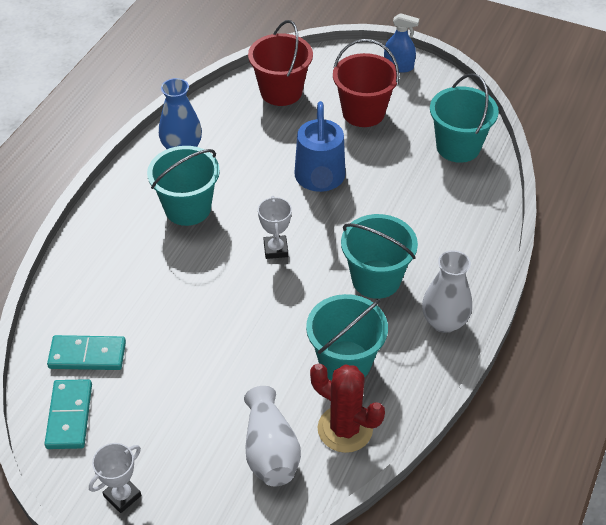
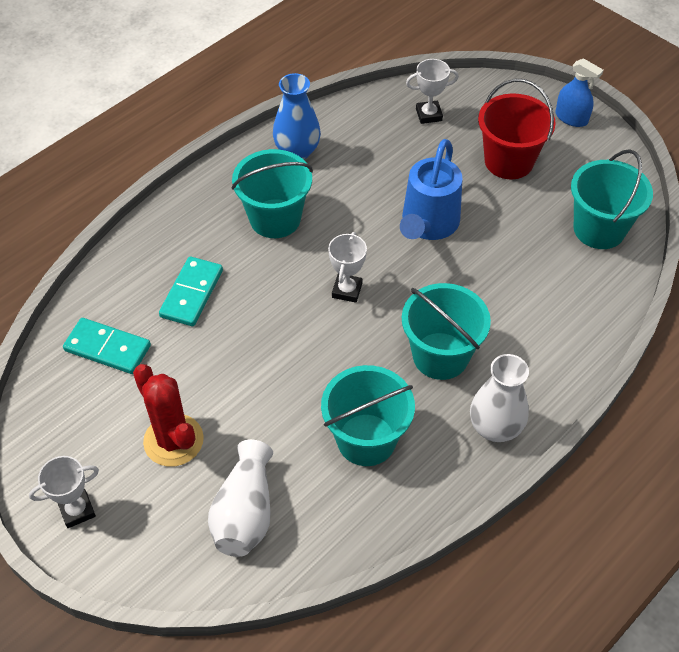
camera: 20 degrees right, 5 degrees up
(69, 416) = (62, 407): turquoise domino -> turquoise domino (191, 293)
(281, 92) = (429, 115): red bucket -> white trophy
(345, 429) = (333, 515): red cactus -> red cactus (173, 440)

